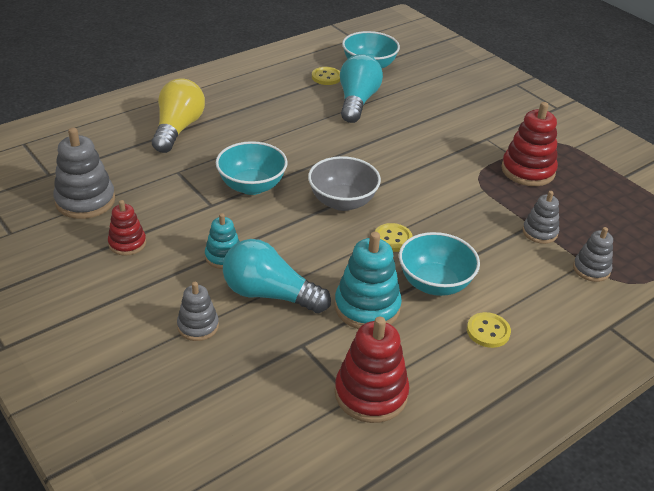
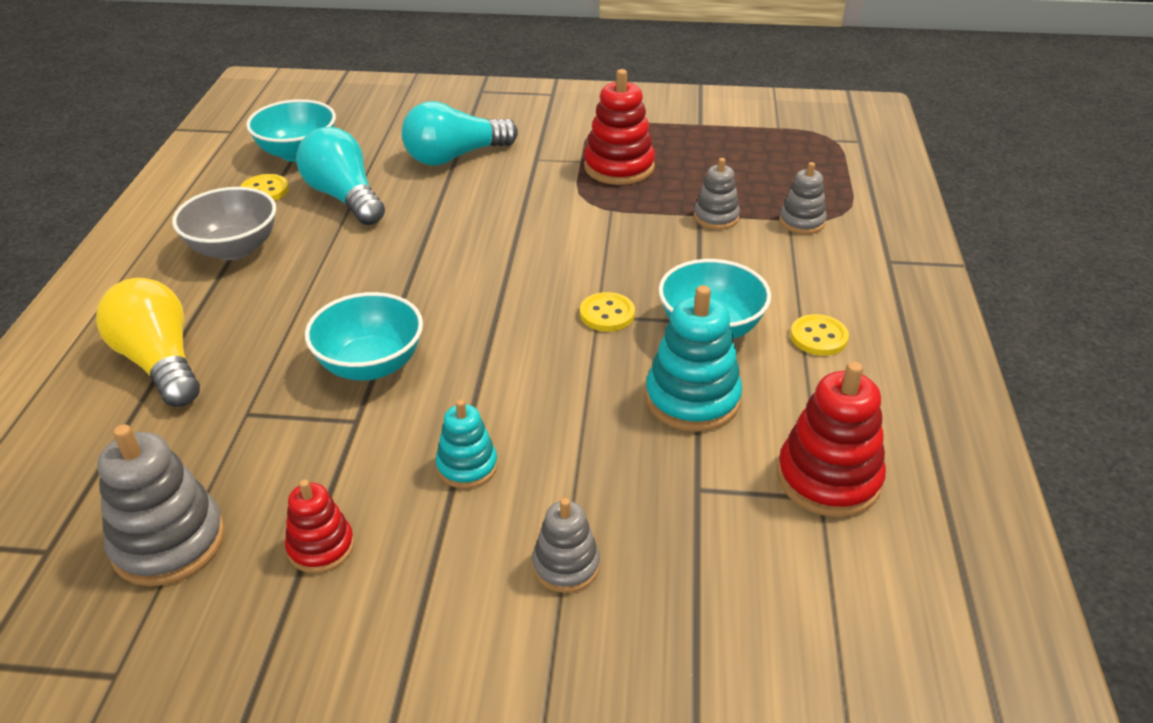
camera: 45 degrees left, 0 degrees up
(269, 294) = (583, 465): turquoise light bulb -> turquoise light bulb (455, 156)
(342, 202) = (499, 312): grey bowl -> grey bowl (234, 249)

